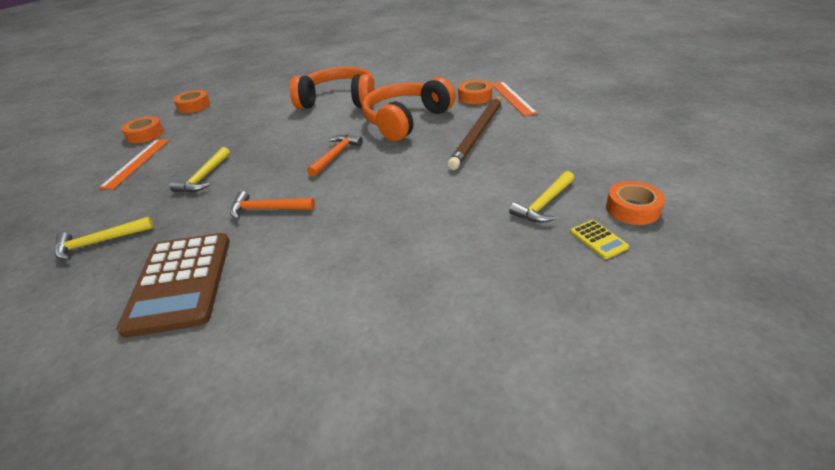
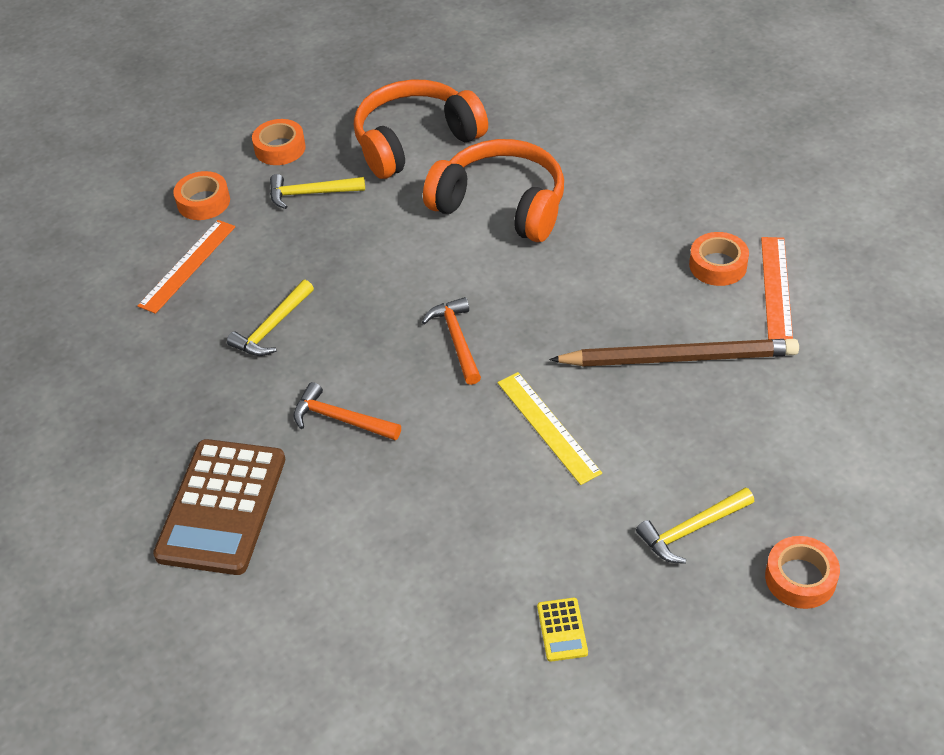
camera: 20 degrees right, 10 degrees up
(99, 242) = (137, 410): yellow hammer -> yellow hammer (310, 193)
(336, 155) = (457, 340): orange hammer -> orange hammer turned 60 degrees counterclockwise
(406, 120) = (585, 291): orange headphones -> orange headphones (415, 142)
(416, 179) = (548, 427): none -> yellow ruler
(478, 133) = (678, 358): brown pencil -> brown pencil turned 135 degrees counterclockwise
(598, 239) = (723, 611): yellow calculator -> yellow calculator (562, 630)

